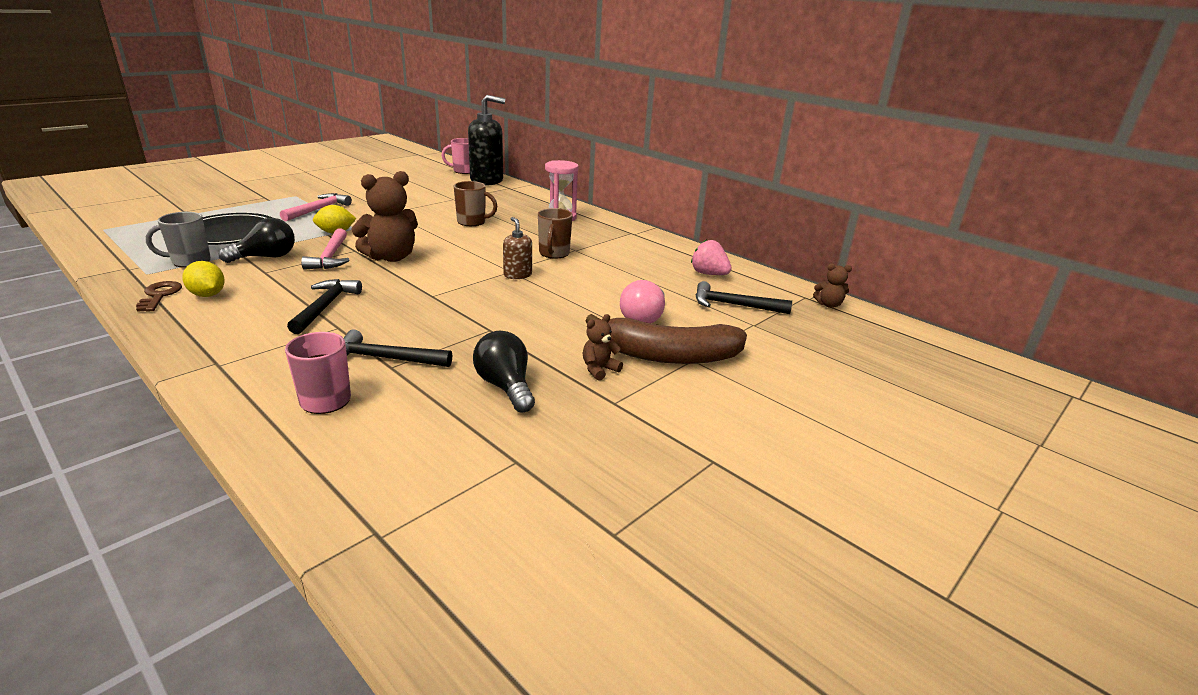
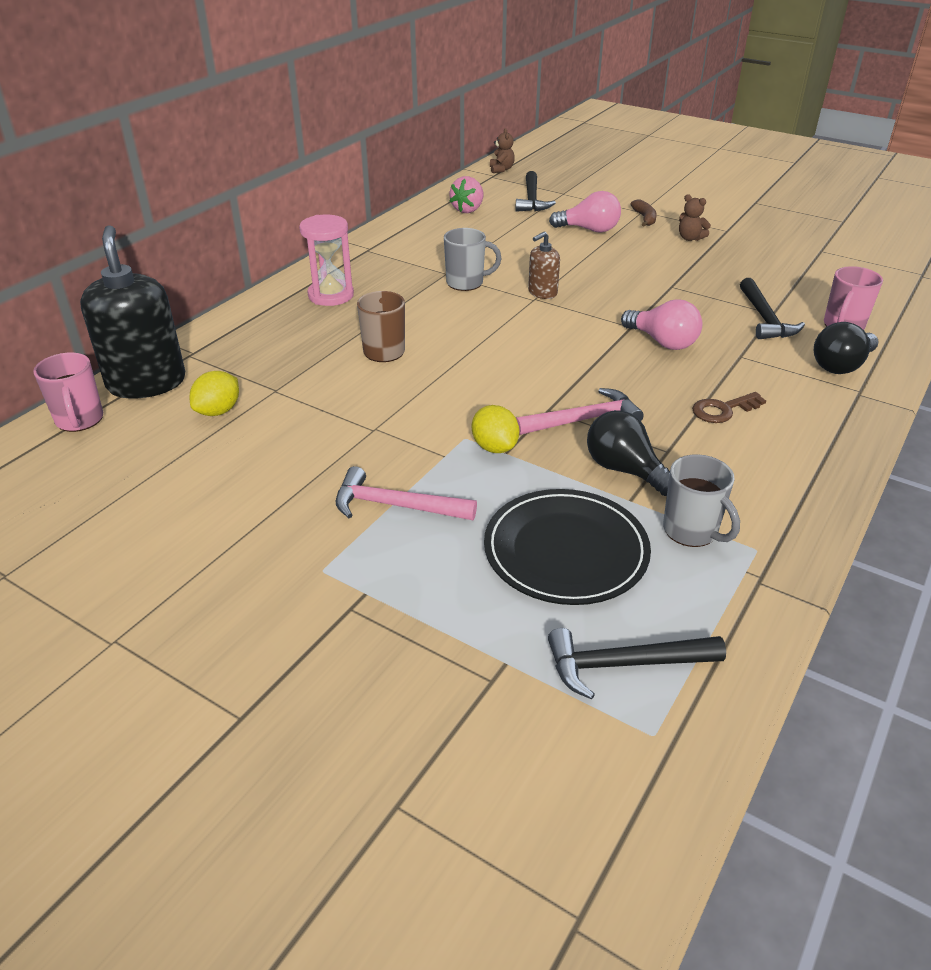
camera: 100 degrees left, 10 degrees up
(159, 295) = (795, 499): brown key -> brown key (723, 410)
(208, 295) = (759, 463): yellow lemon -> yellow lemon (218, 411)
(325, 307) = (710, 376): black hammer -> black hammer (624, 664)
(391, 257) = (552, 376): brown teddy bear -> none
(395, 301) = (662, 342): none -> pink light bulb
(505, 387) = (749, 265): black light bulb -> black light bulb (841, 365)
(554, 253) = (466, 283): brown mug -> grey mug
(668, 355) = (644, 218): brown banana -> brown banana, size x0.43

